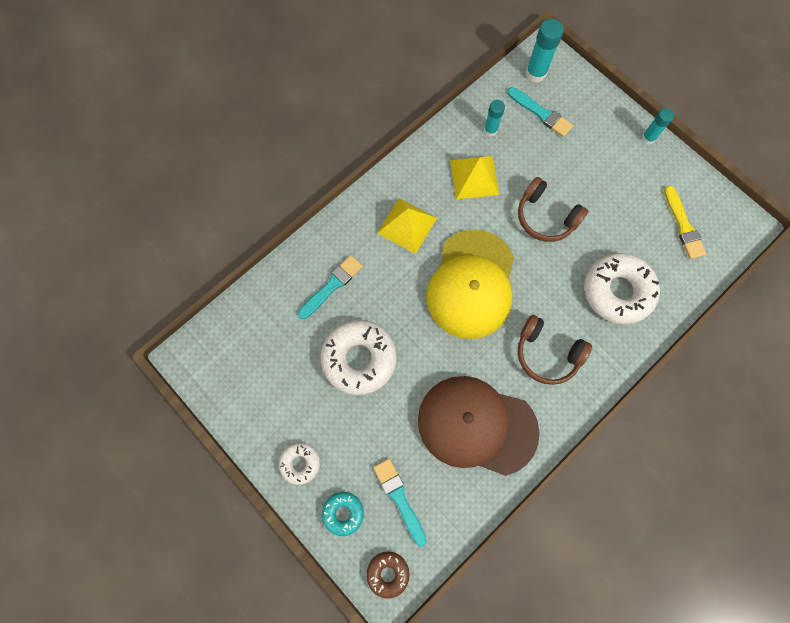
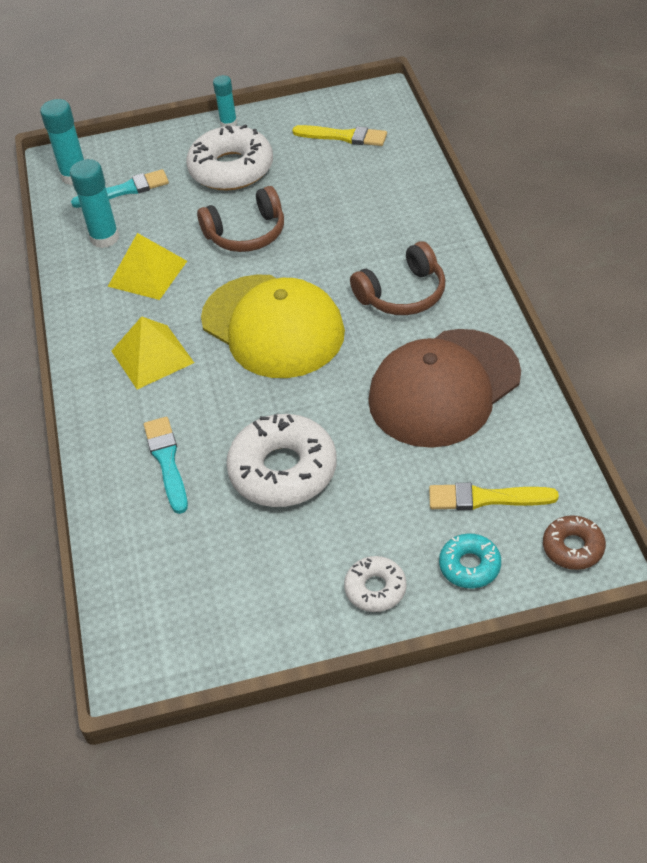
camera: 55 degrees left, 25 degrees down
(399, 498) = (486, 498): turquoise brush -> yellow brush
(490, 130) = (104, 238): turquoise glue stick -> turquoise glue stick, size x1.57
(617, 291) = (375, 211): white donut -> white donut (231, 169)

